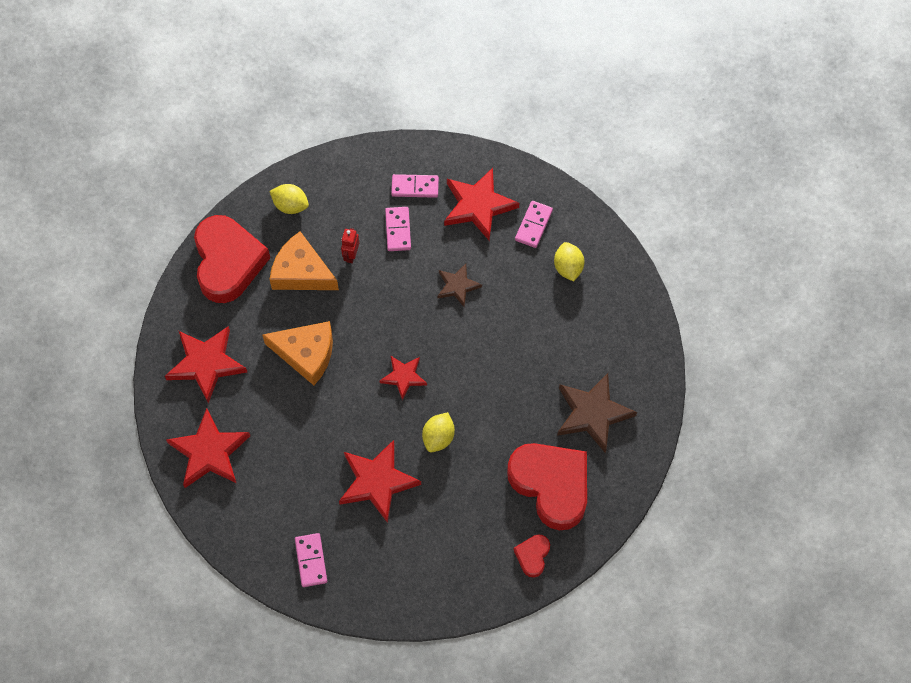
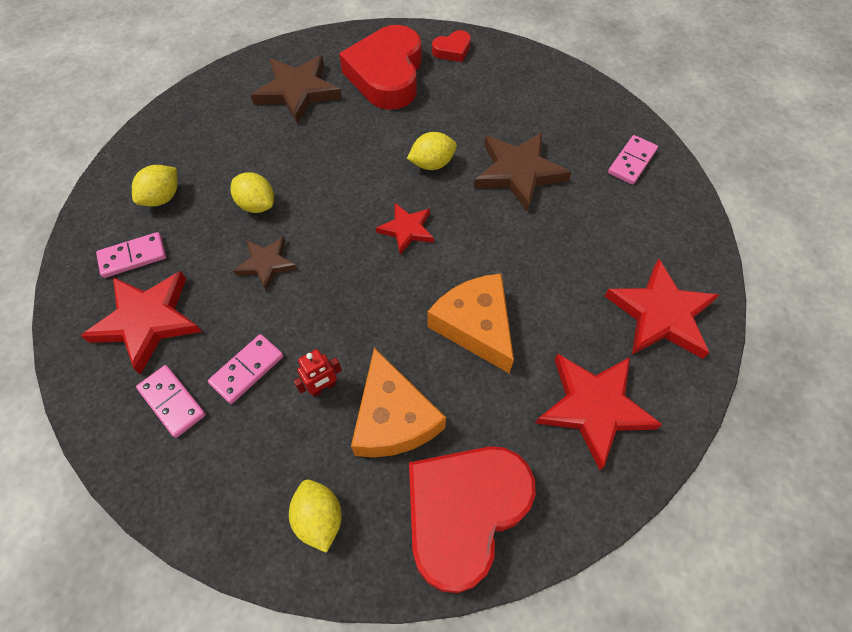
camera: 135 degrees left, 5 degrees down
(377, 482) = (518, 172): red star -> brown star
(509, 313) = (257, 205): none -> yellow lemon

